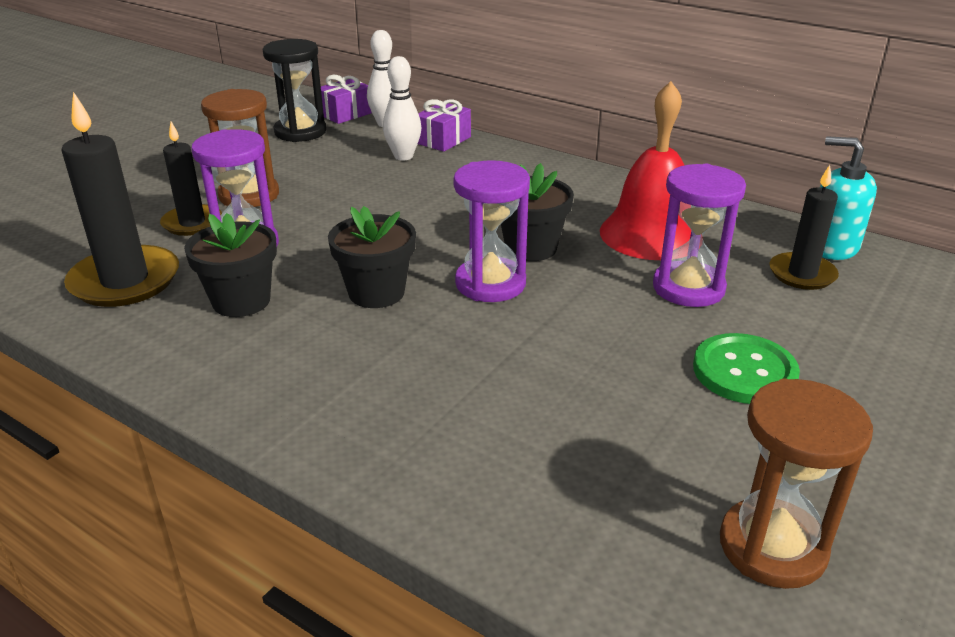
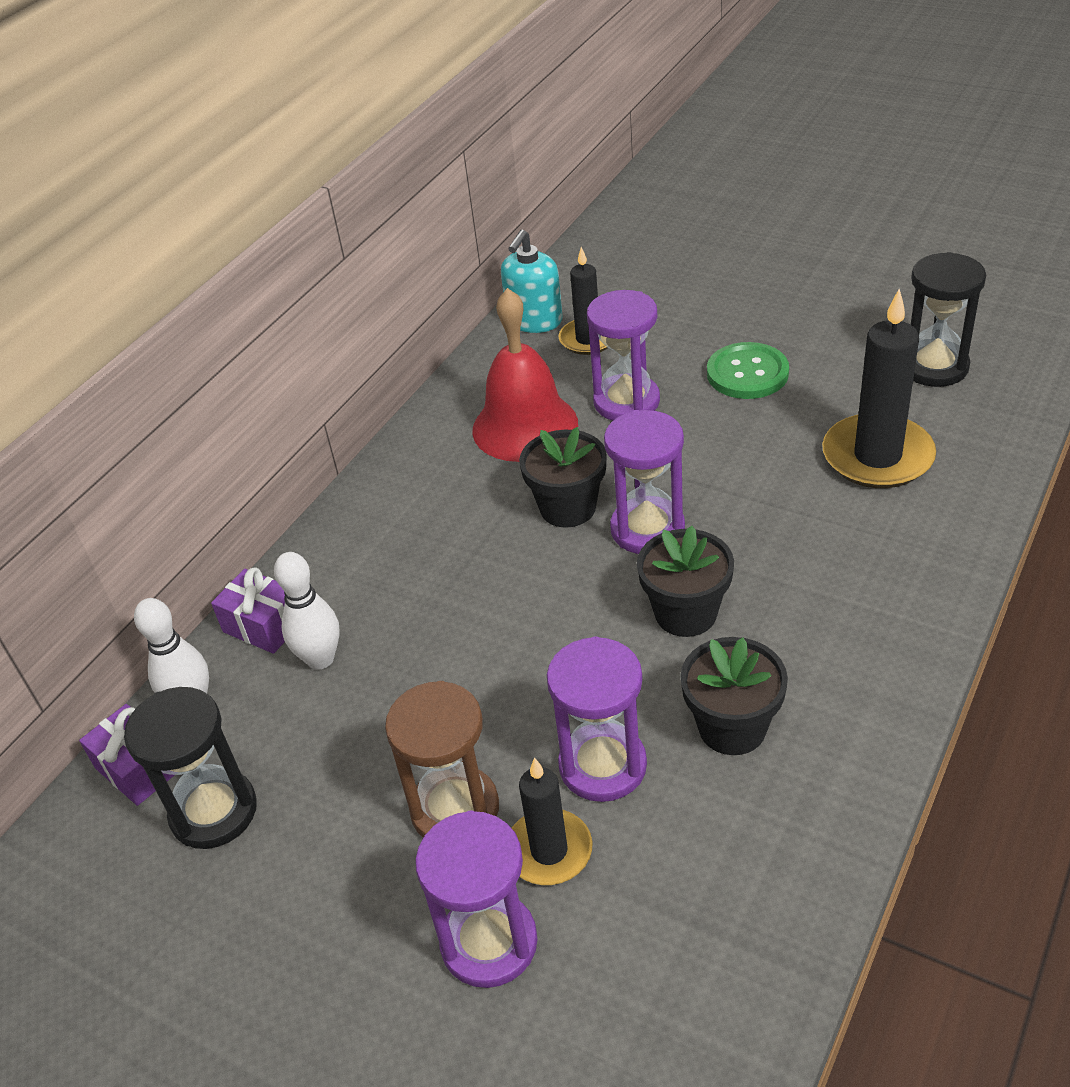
camera: 90 degrees left, 10 degrees up
(125, 281) = (717, 868): black candle -> black candle (877, 456)
(145, 202) = (489, 942): none -> purple hourglass
(772, 547) = (934, 367): brown hourglass -> black hourglass

